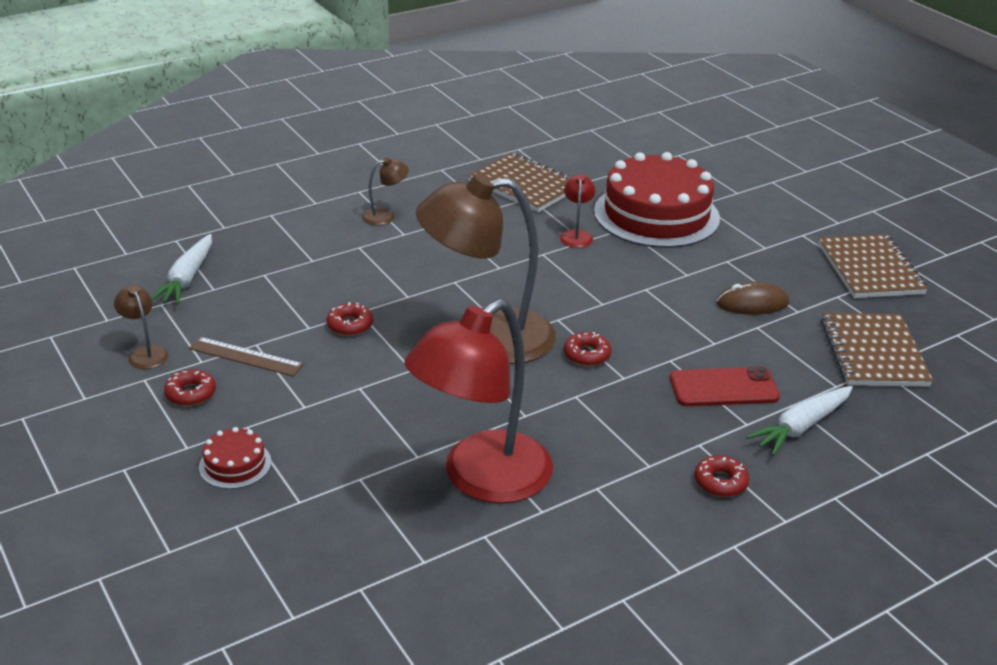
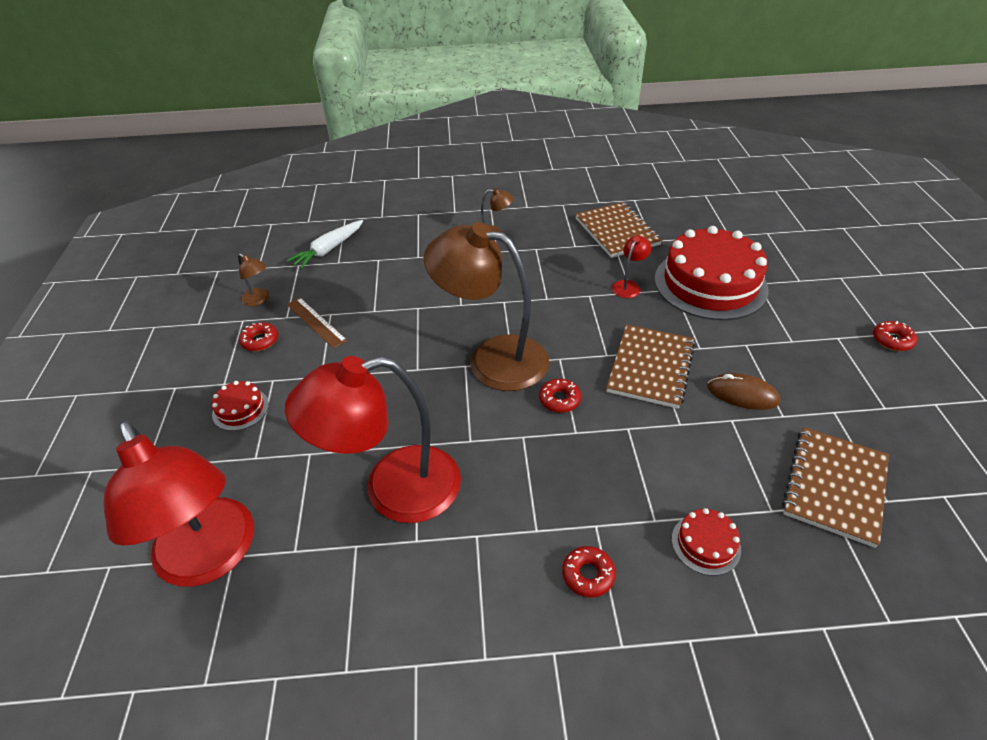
camera: 30 degrees right, 10 degrees up
(145, 353) = (259, 300): brown lamp -> brown lamp turned 135 degrees clockwise
(337, 598) = (212, 558): none -> red lamp
(350, 325) = (402, 317): red donut -> red donut (892, 340)
(723, 388) = (658, 473): red phone -> none
(801, 427) = (705, 544): white carrot -> red cake
(870, 269) = (887, 393): brown notebook -> brown notebook (650, 367)

